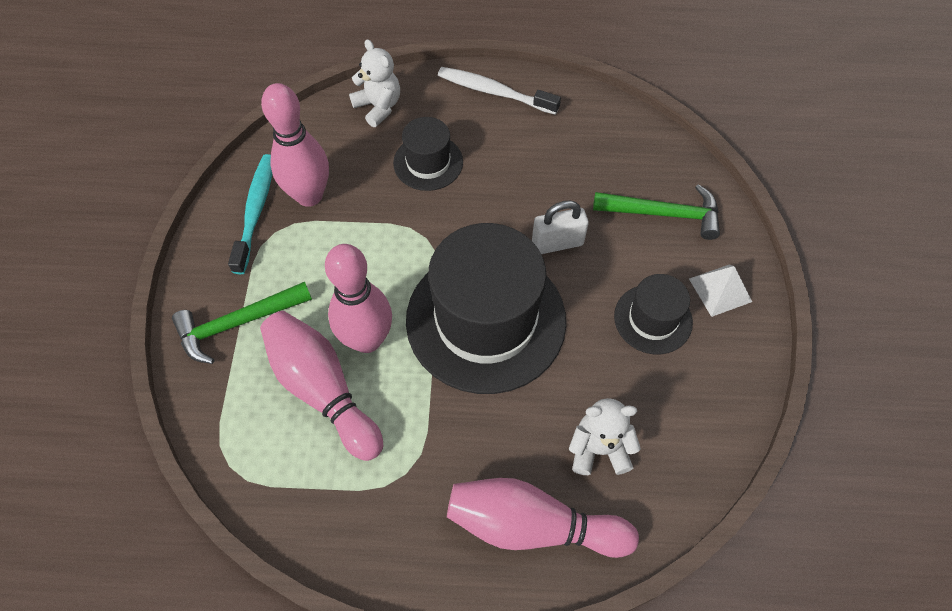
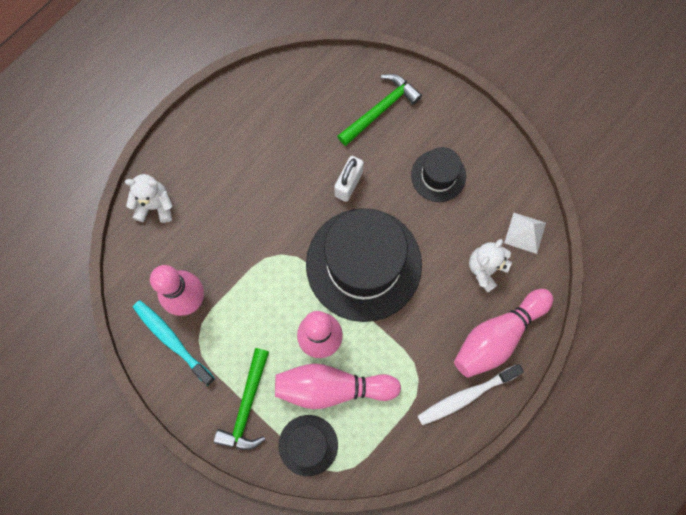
camera: 50 degrees left, 15 degrees up
(428, 162) = (226, 210): black hat -> black hat (308, 445)
(494, 92) = (207, 127): white toothbrush -> white toothbrush (466, 396)
(720, 290) = (451, 125): white pyramid -> white pyramid (525, 232)

